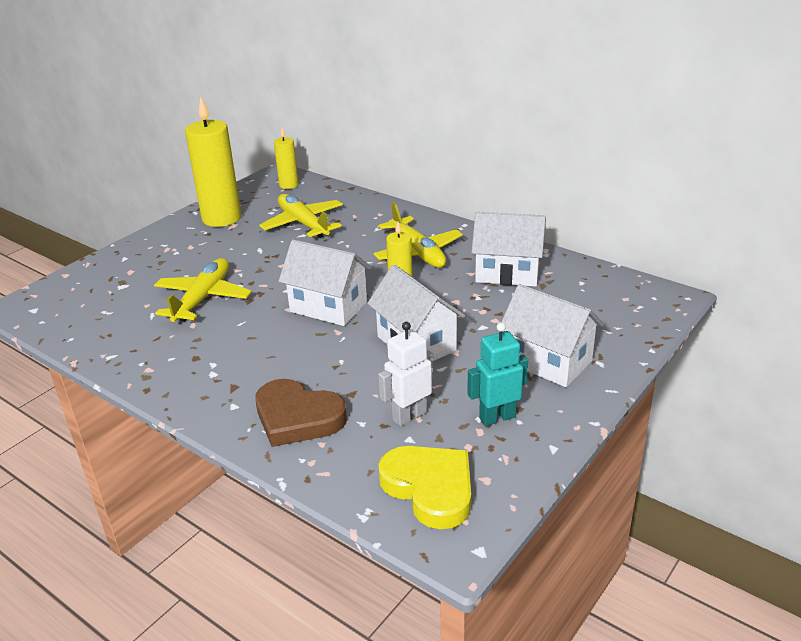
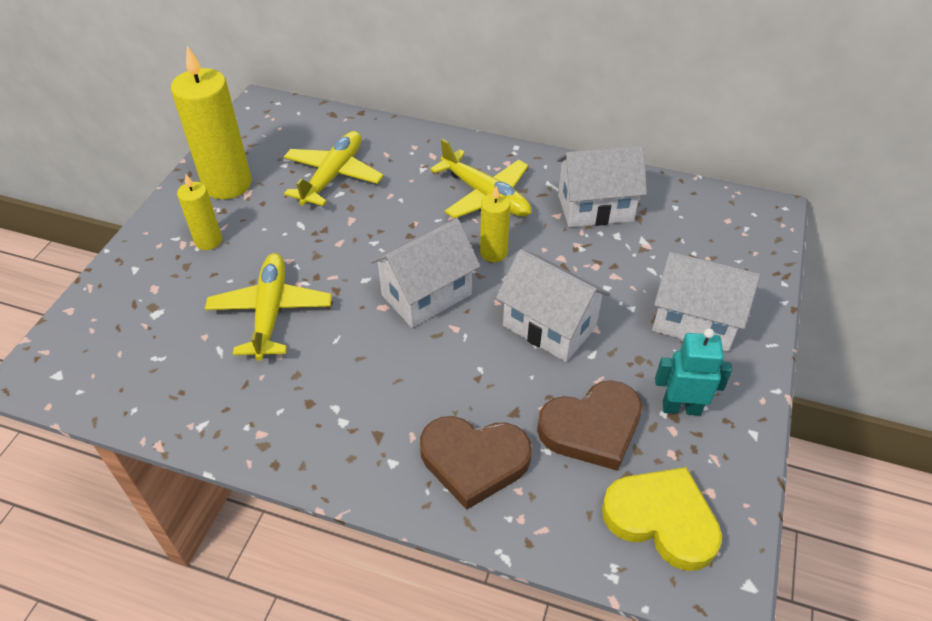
camera: 20 degrees left, 15 degrees up
(288, 185) = (284, 119): yellow candle -> yellow candle (208, 241)
(303, 224) = (333, 176): yellow plane -> yellow plane turned 75 degrees clockwise
(328, 307) = (426, 294): white house -> white house turned 45 degrees counterclockwise
(409, 416) = (592, 428): white robot -> brown heart
(497, 417) = (681, 408): turquoise robot -> turquoise robot turned 45 degrees clockwise

